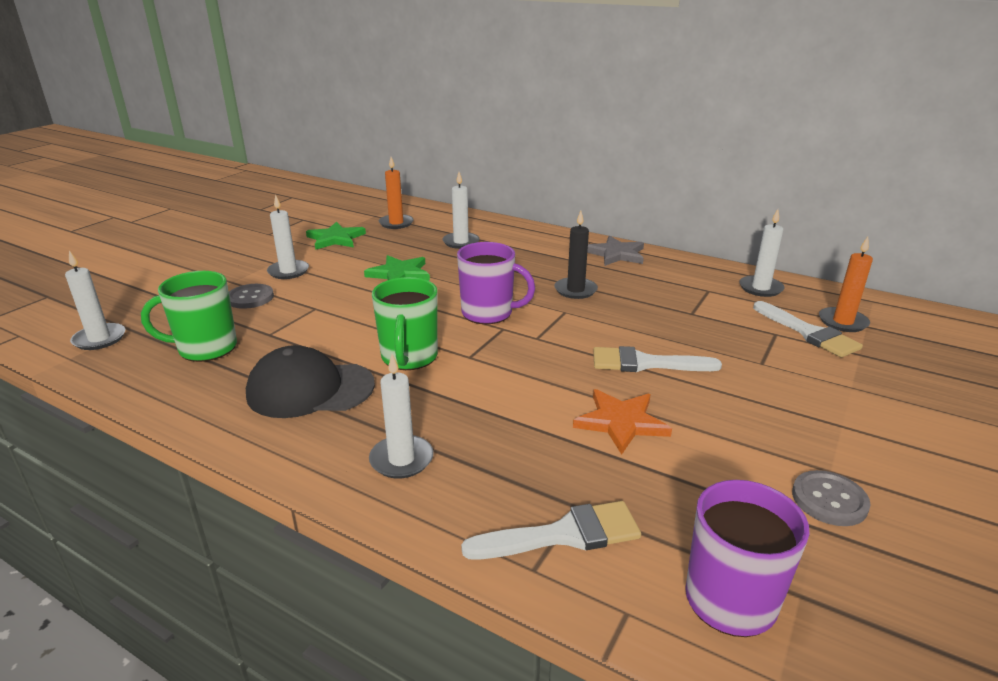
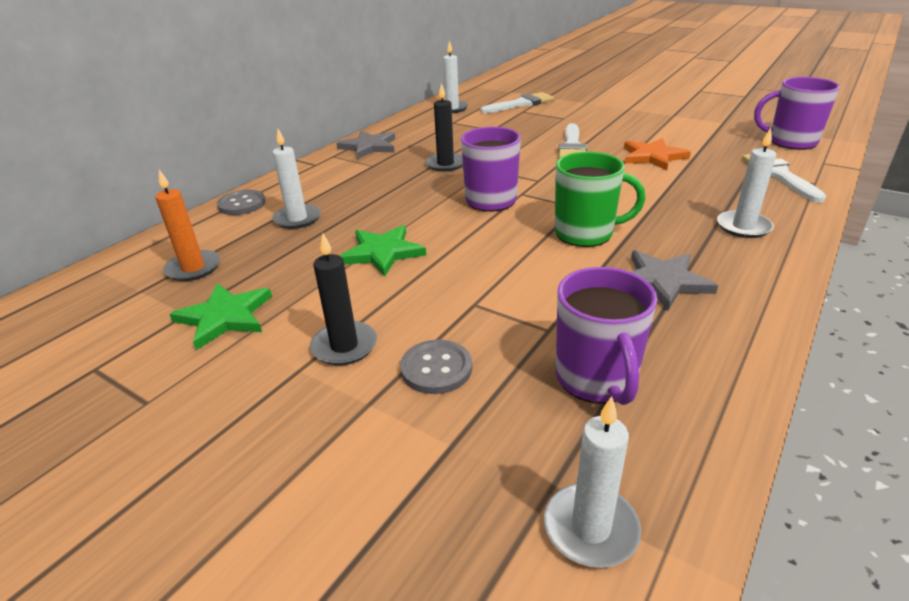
camera: 85 degrees left, 5 degrees up
(206, 348) = (596, 379): green mug -> purple mug
(288, 271) = (344, 346): white candle -> black candle
(310, 389) = (663, 281): black cap -> grey star
(829, 500) = (699, 118): grey button -> grey button (242, 204)
(842, 322) = (505, 95): orange candle -> none

